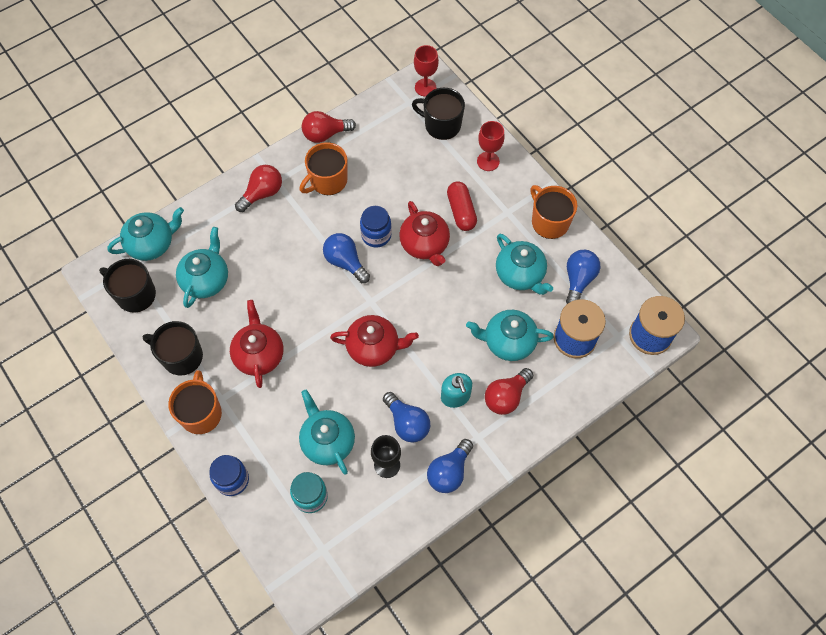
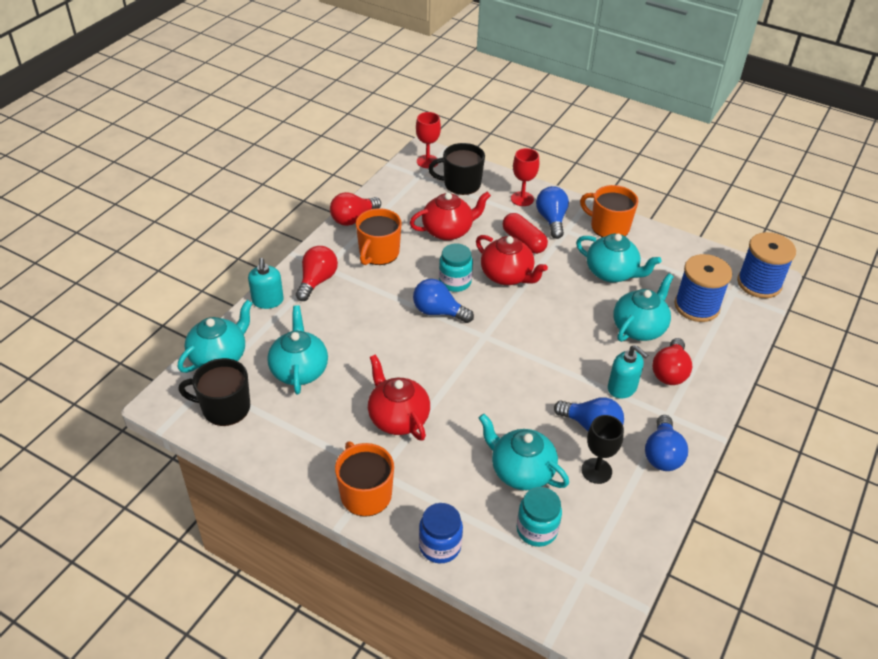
camera: 25 degrees left, 20 degrees down
(181, 356) = (311, 448): black mug -> none
(213, 200) = (268, 301): none -> turquoise soap dispenser
(374, 347) = (514, 373): red teapot -> red teapot (448, 231)
(376, 235) = (455, 282): blue jar -> turquoise jar
(508, 342) = (639, 328): turquoise teapot -> turquoise teapot turned 150 degrees clockwise
(578, 280) = (666, 262): blue light bulb -> blue light bulb (551, 220)

